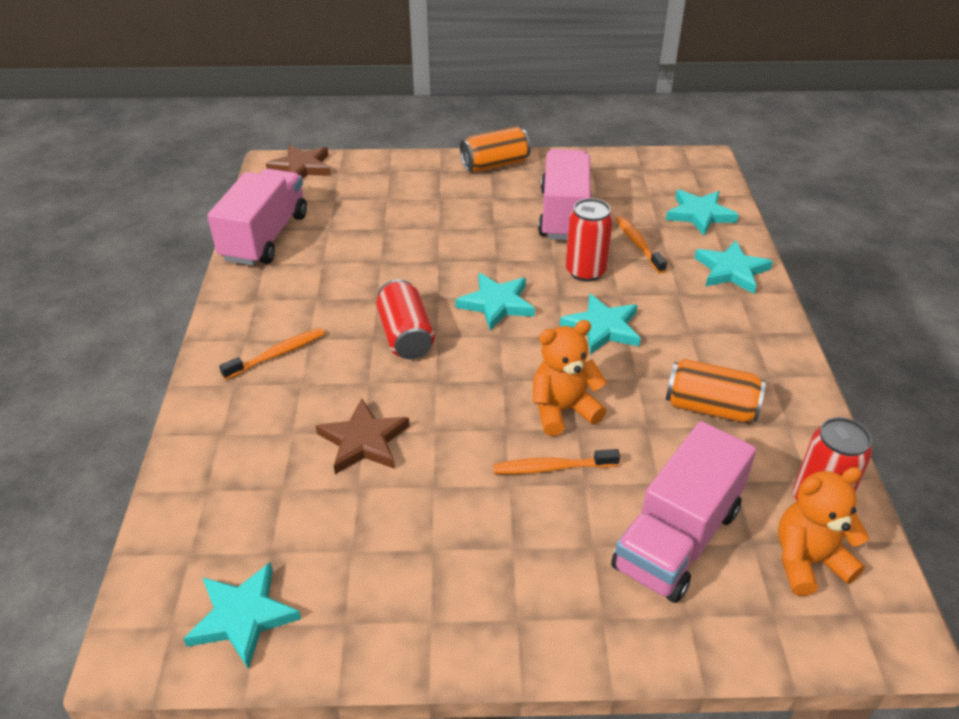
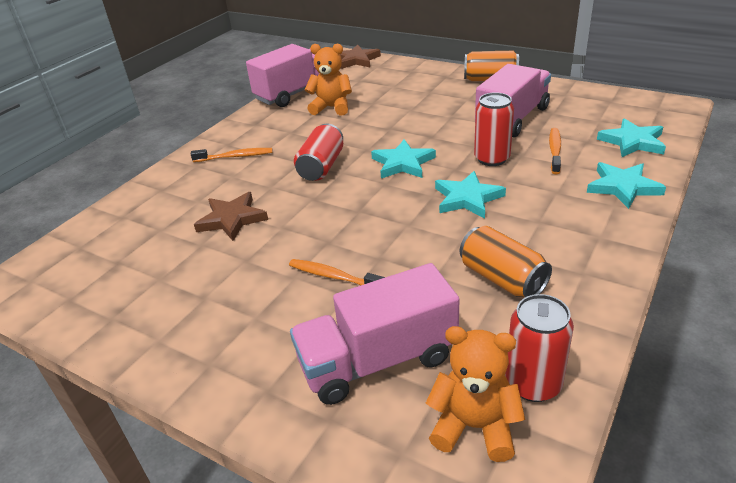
camera: 35 degrees right, 5 degrees down
(243, 616) = (66, 291): turquoise star -> none
(563, 410) = (381, 243): orange teddy bear -> orange teddy bear (332, 107)

